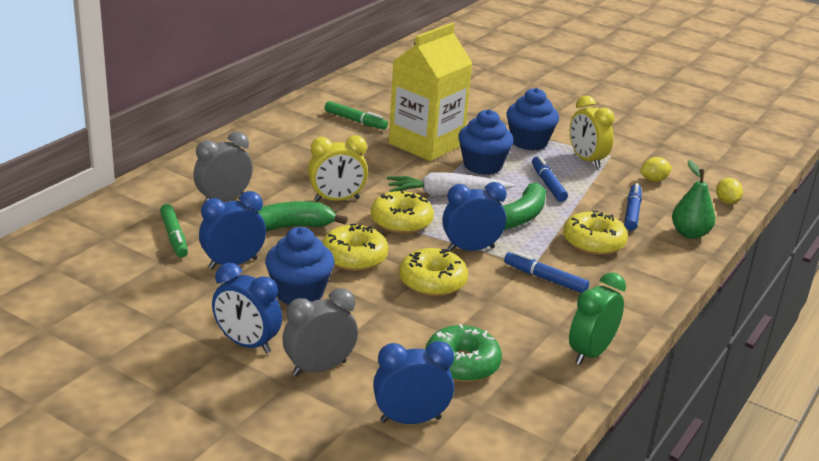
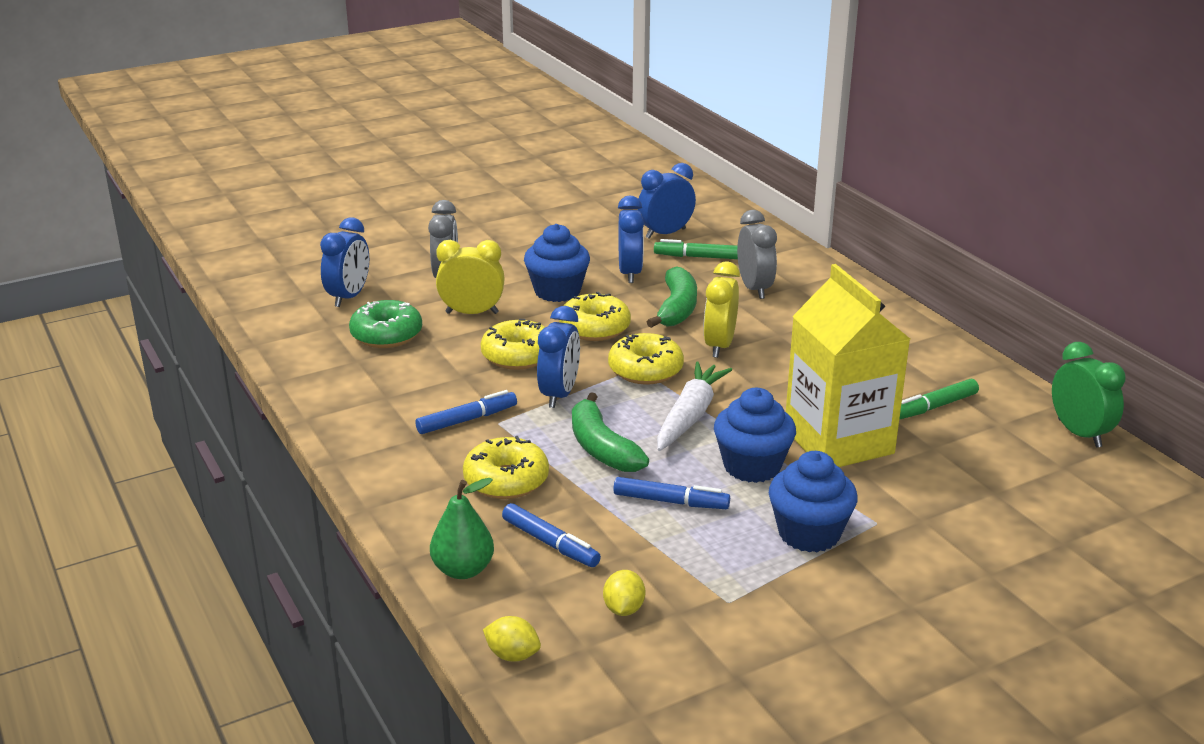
camera: 120 degrees right, 0 degrees up
(247, 344) = (505, 258): blue clock -> blue clock (665, 233)
(586, 160) = (723, 567): yellow clock -> yellow clock (472, 313)
(590, 353) = (331, 401): green clock -> green clock (1079, 433)

